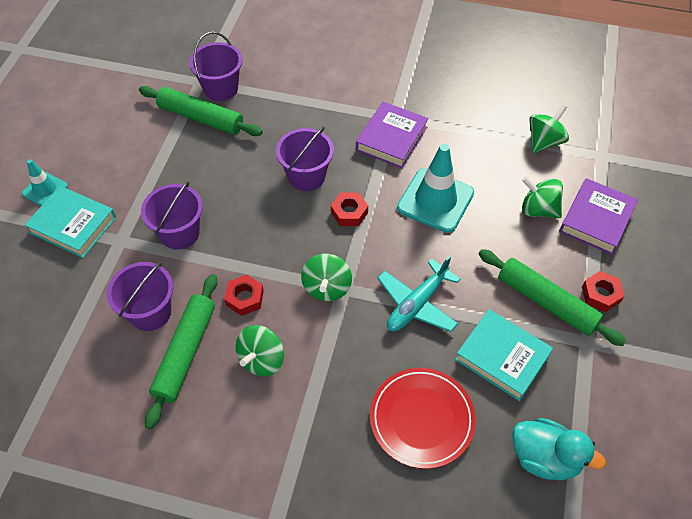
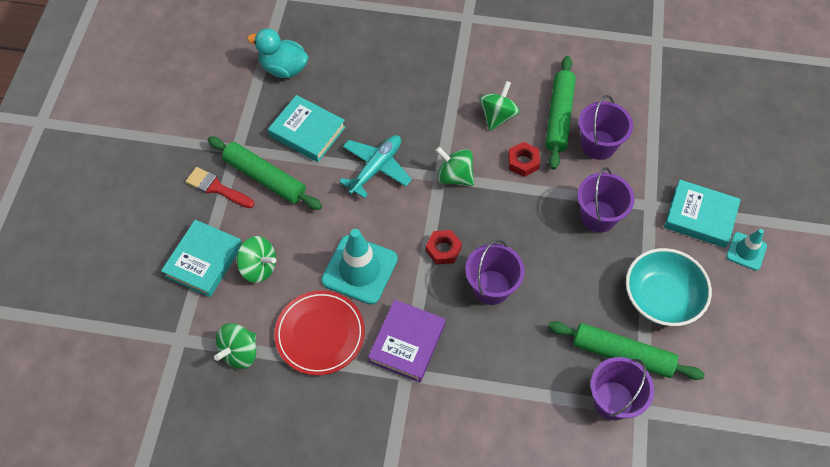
camera: 175 degrees right, 5 degrees up
(147, 157) = (661, 297): none -> turquoise bowl
(327, 287) = (454, 176): green spinning top -> green spinning top turned 60 degrees counterclockwise
(421, 419) = (371, 85): red plate -> red plate (320, 334)
(596, 219) = (204, 261): purple book -> turquoise book
(600, 294) = (216, 188): red nut -> red brush

